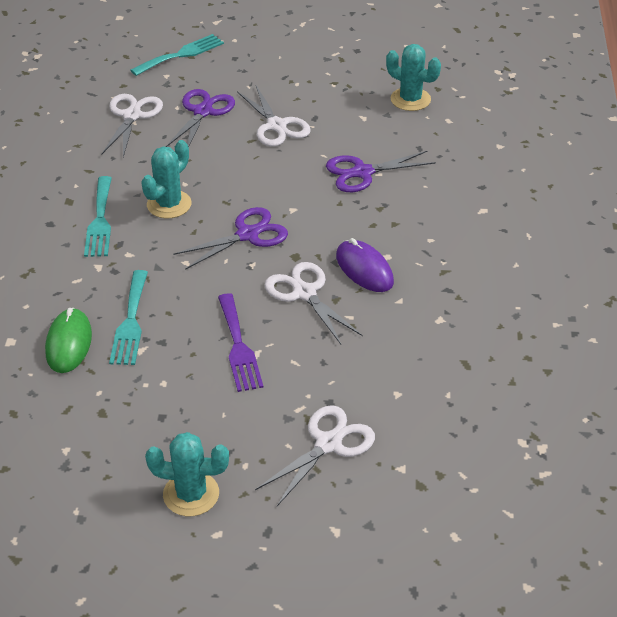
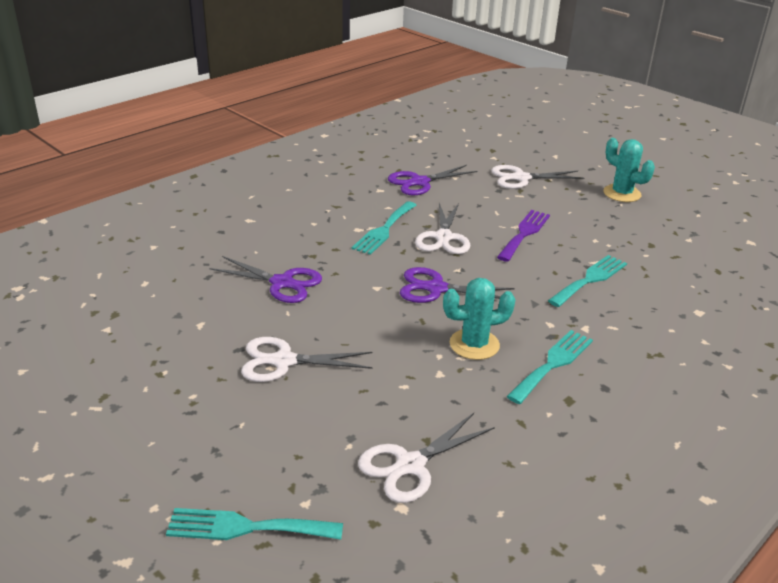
camera: 140 degrees left, 10 degrees down
(69, 343) = (650, 289): green mouse -> none
(203, 112) = (330, 421): purple scissors -> purple scissors (420, 182)
(276, 126) = (284, 361): white scissors -> white scissors turned 105 degrees counterclockwise
(364, 269) = (384, 230): purple mouse -> turquoise fork
(410, 99) = (134, 316): turquoise cactus -> none

